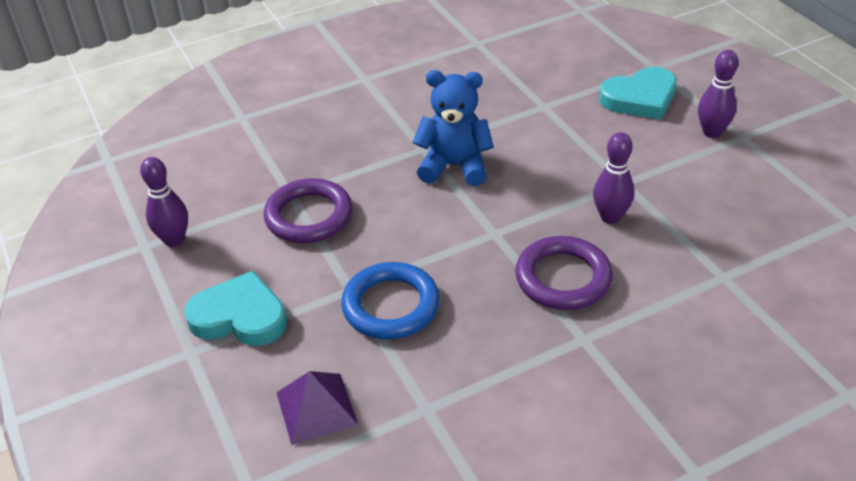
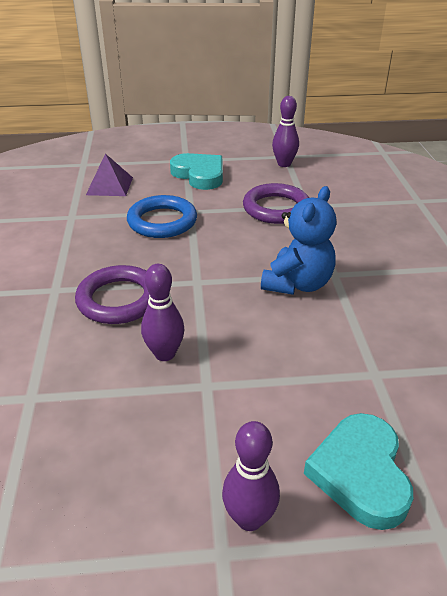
camera: 110 degrees right, 5 degrees down
(240, 316) = (199, 175): turquoise heart -> turquoise heart turned 75 degrees counterclockwise

